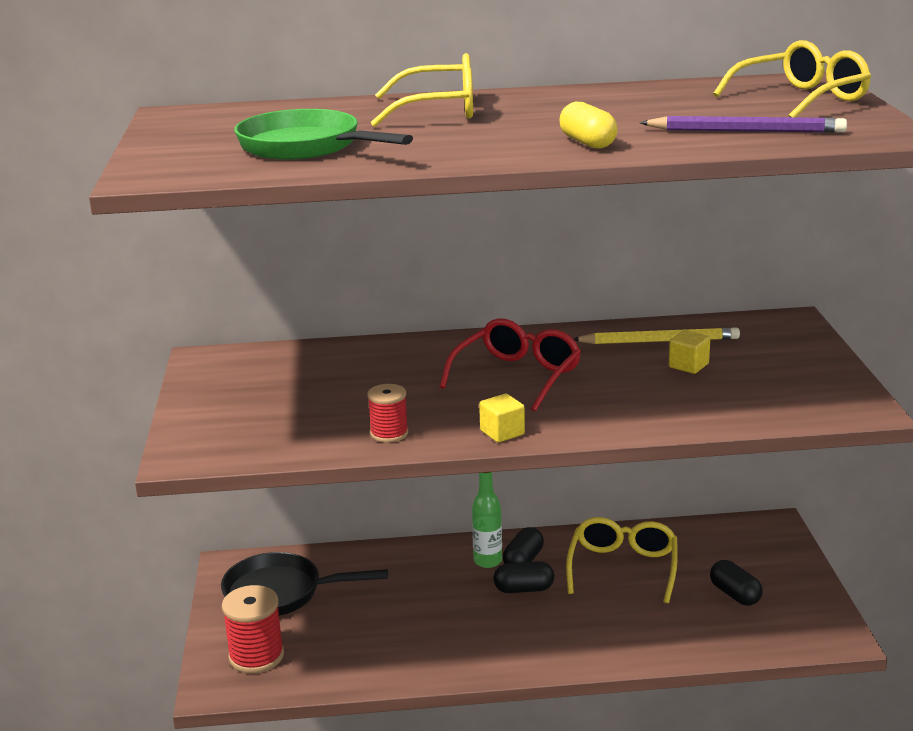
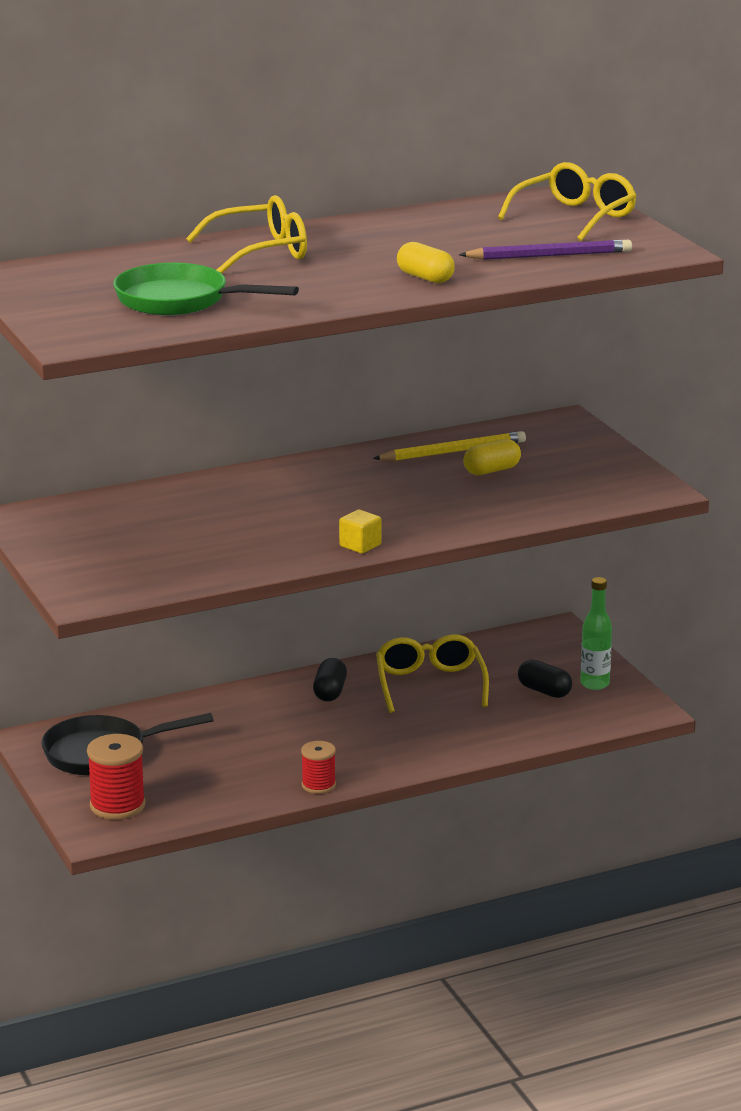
camera: 20 degrees left, 0 degrees up
(389, 433) = (258, 558): red spool -> red spool (318, 785)
(487, 561) = (295, 697): green bottle -> green bottle (594, 684)
(517, 376) = (340, 497): red glasses -> none
(524, 589) = (344, 715): black capsule -> none
(688, 365) = (491, 470): yellow cube -> yellow capsule

